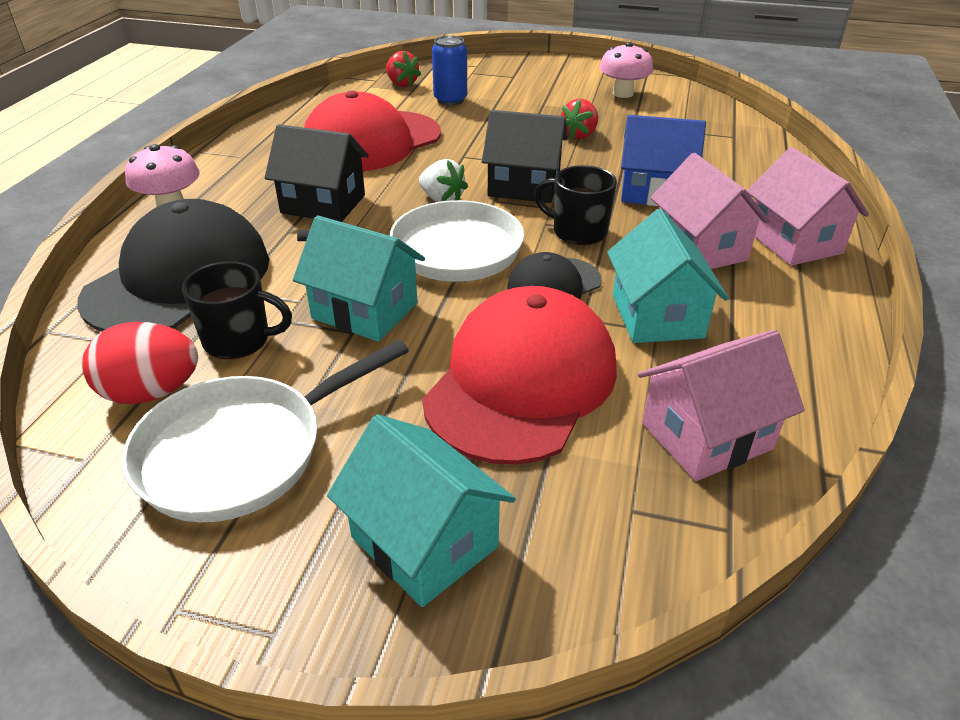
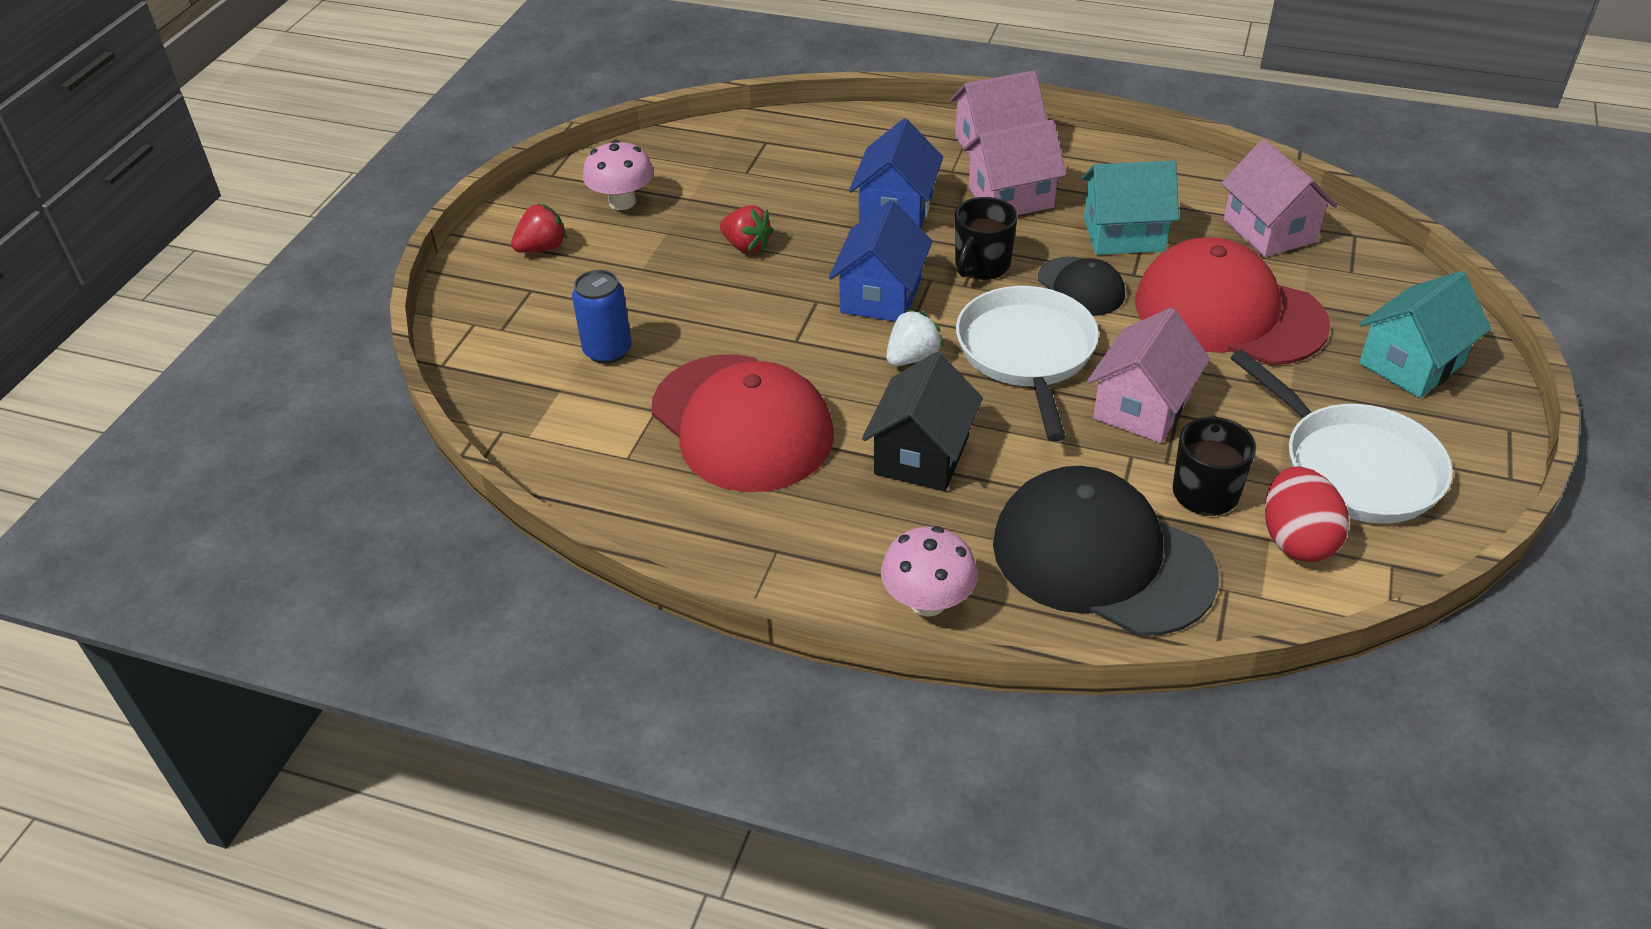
camera: 85 degrees left, 5 degrees up
(364, 310) = (1142, 407): turquoise house -> pink house
(401, 84) = (529, 401): red strawberry -> red strawberry (542, 248)
(524, 186) = (881, 295): black house -> blue house

